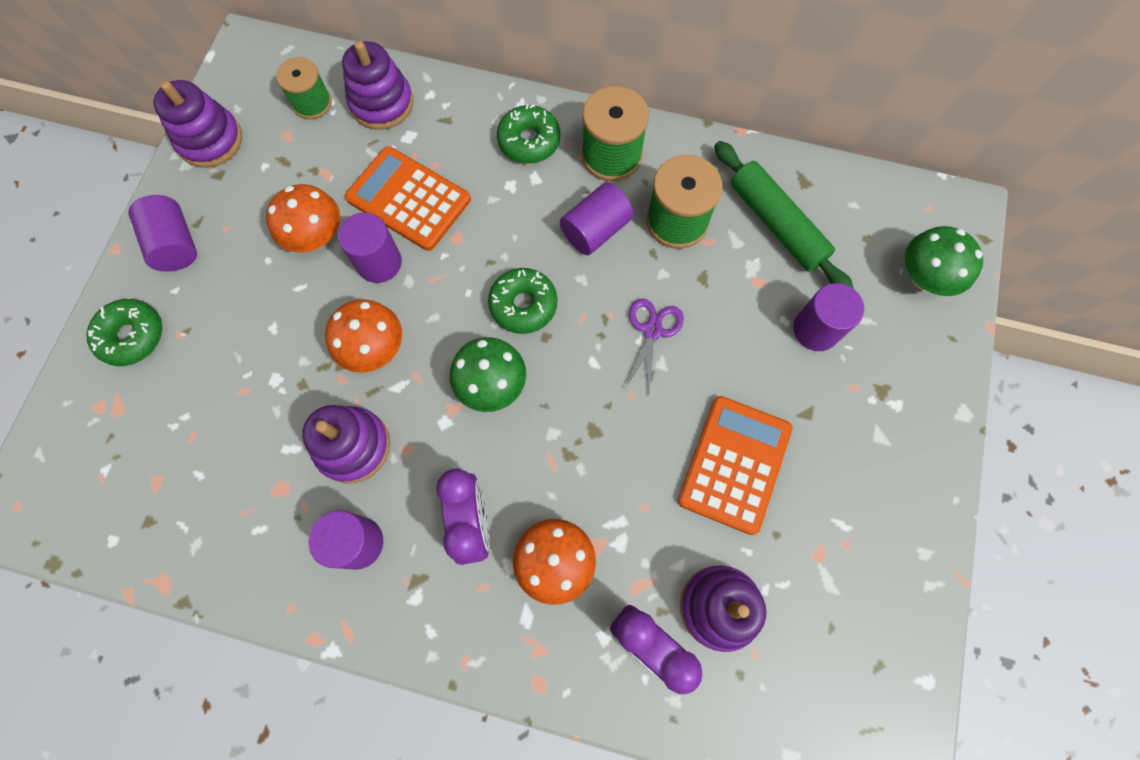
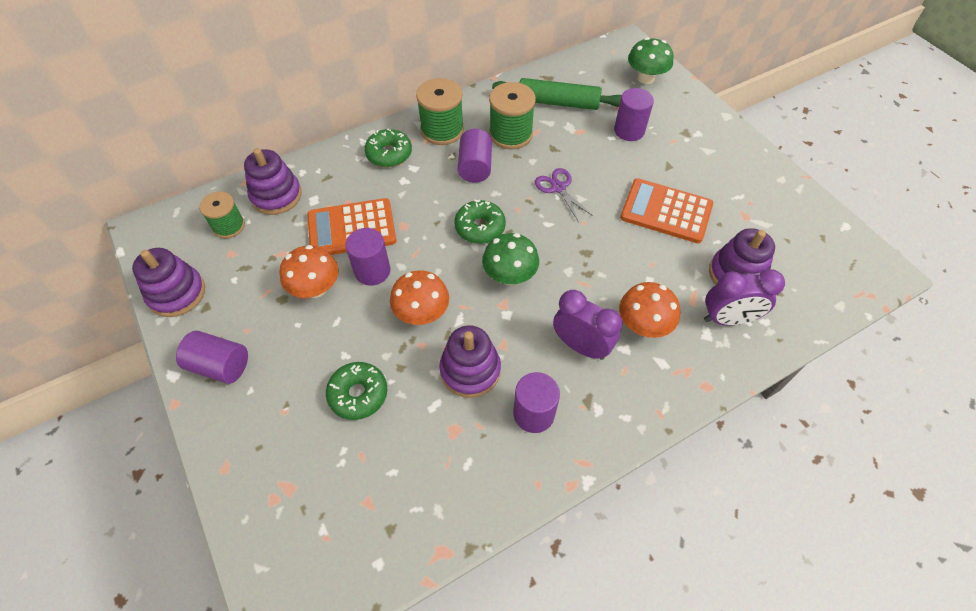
camera: 45 degrees left, 15 degrees down
(132, 336) = (250, 439): green donut -> green donut (358, 394)
(734, 464) = (666, 211): orange calculator -> orange calculator turned 45 degrees counterclockwise

